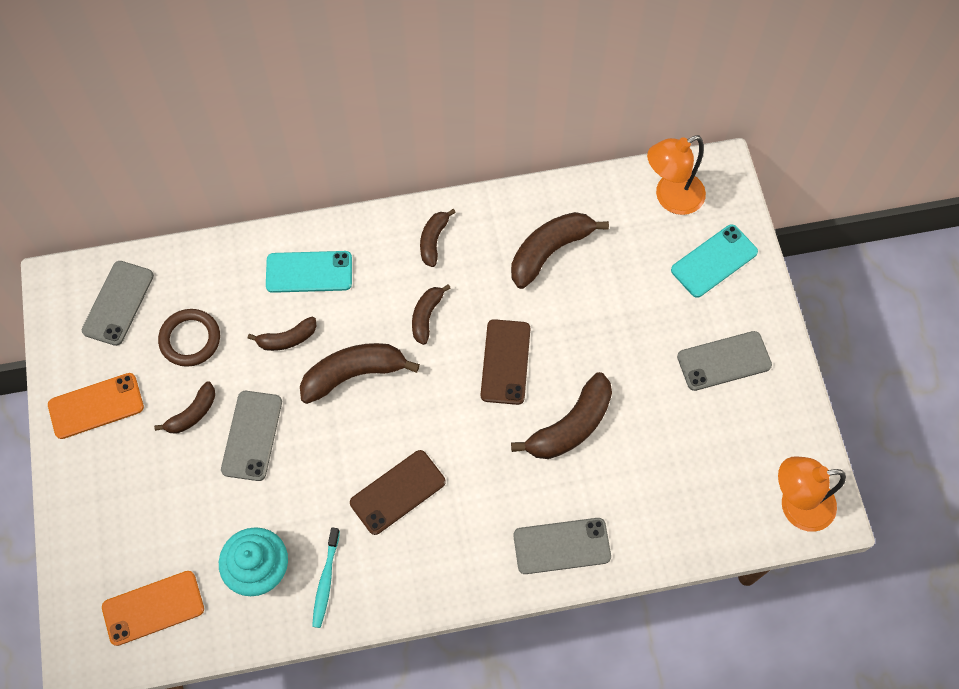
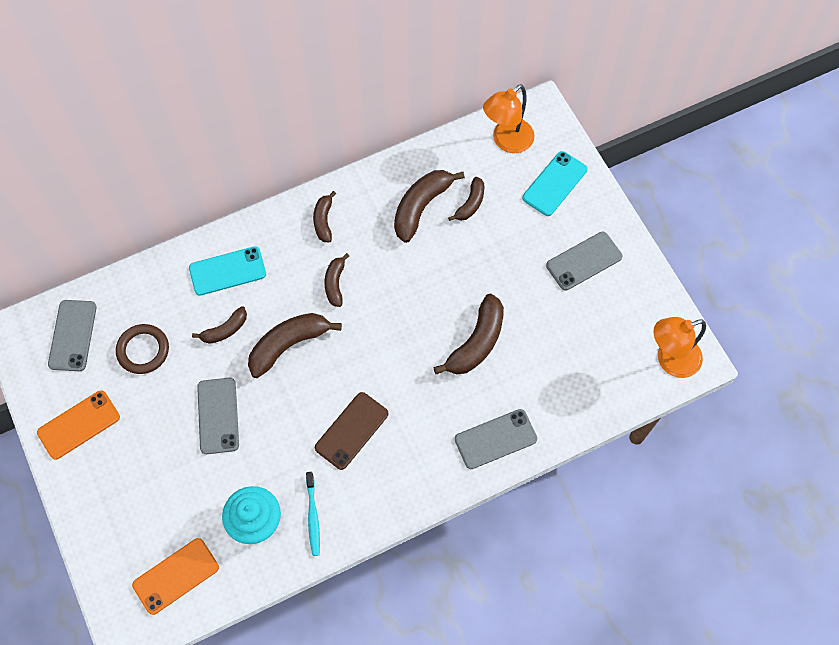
camera: 15 degrees left, 0 degrees up
(192, 413) = (163, 410): brown banana -> brown banana (470, 204)
(505, 362) = (410, 304): brown phone -> none

